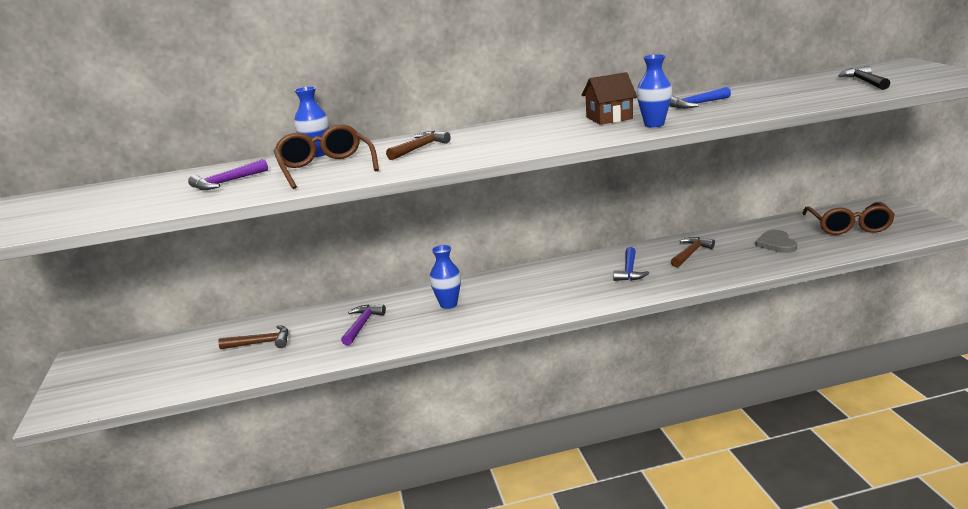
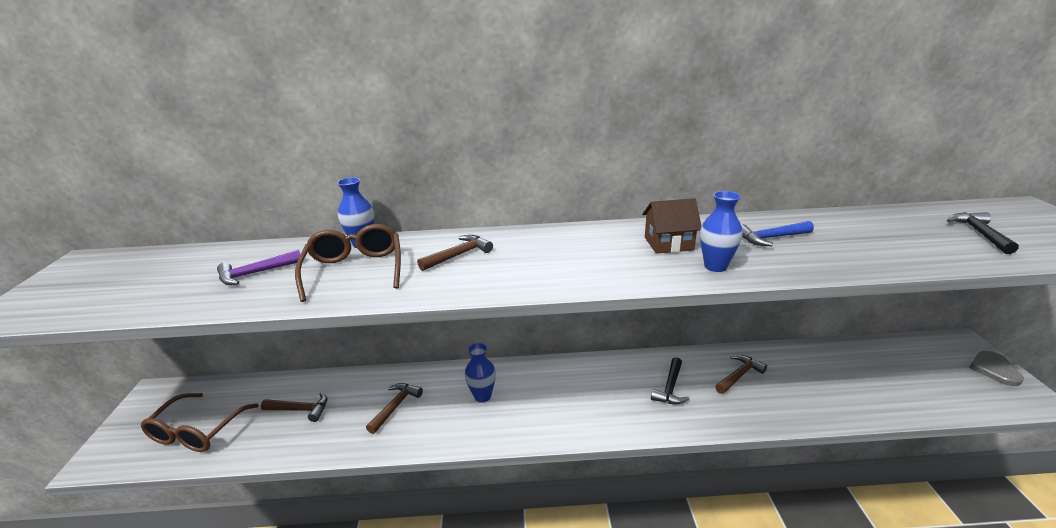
camera: 10 degrees right, 5 degrees up
(362, 325) = (395, 406): purple hammer -> brown hammer
(629, 271) = (670, 388): blue hammer -> black hammer
(776, 243) = (834, 380): grey heart -> grey heart (994, 369)
(848, 227) = (919, 371): brown glasses -> brown glasses (197, 432)

